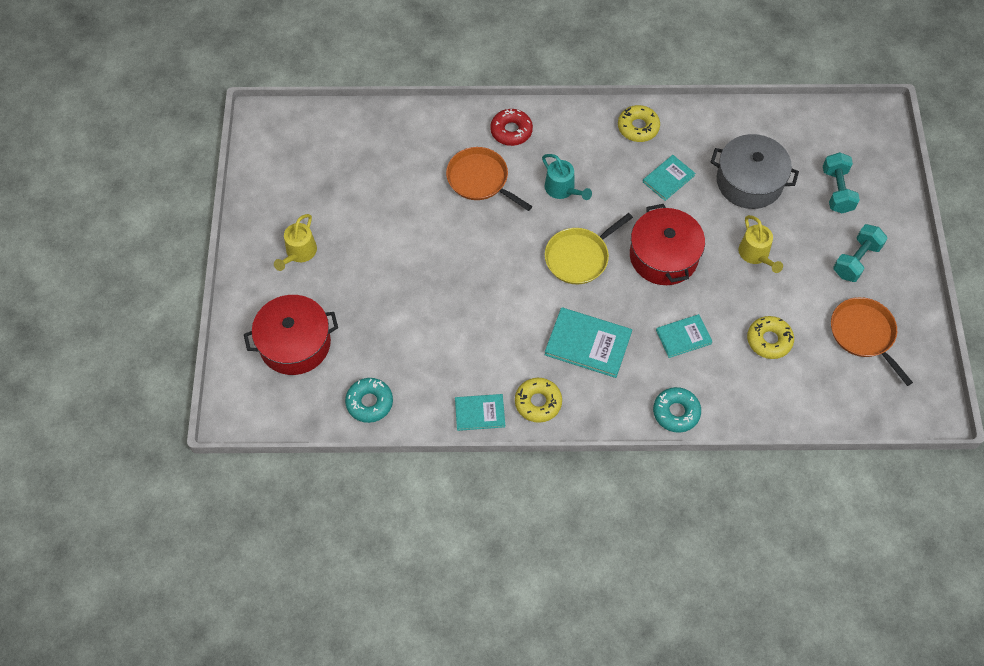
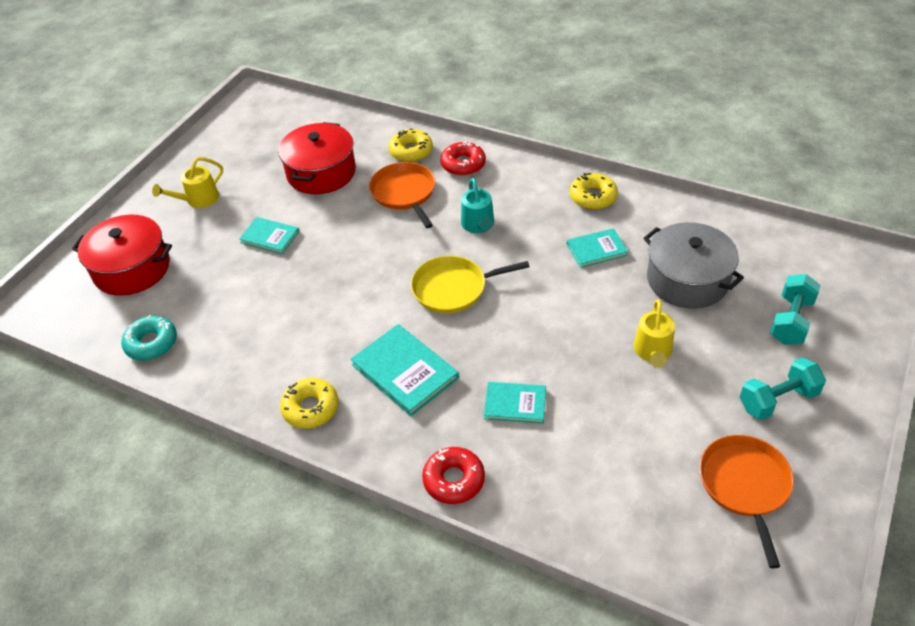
camera: 30 degrees right, 15 degrees down
(480, 413) = (245, 394): turquoise book -> turquoise book (270, 237)
(663, 256) = (544, 317): red pot -> red pot (321, 172)
(676, 412) = (454, 480): turquoise donut -> red donut
(769, 340) = (615, 446): yellow donut -> yellow donut (411, 151)

